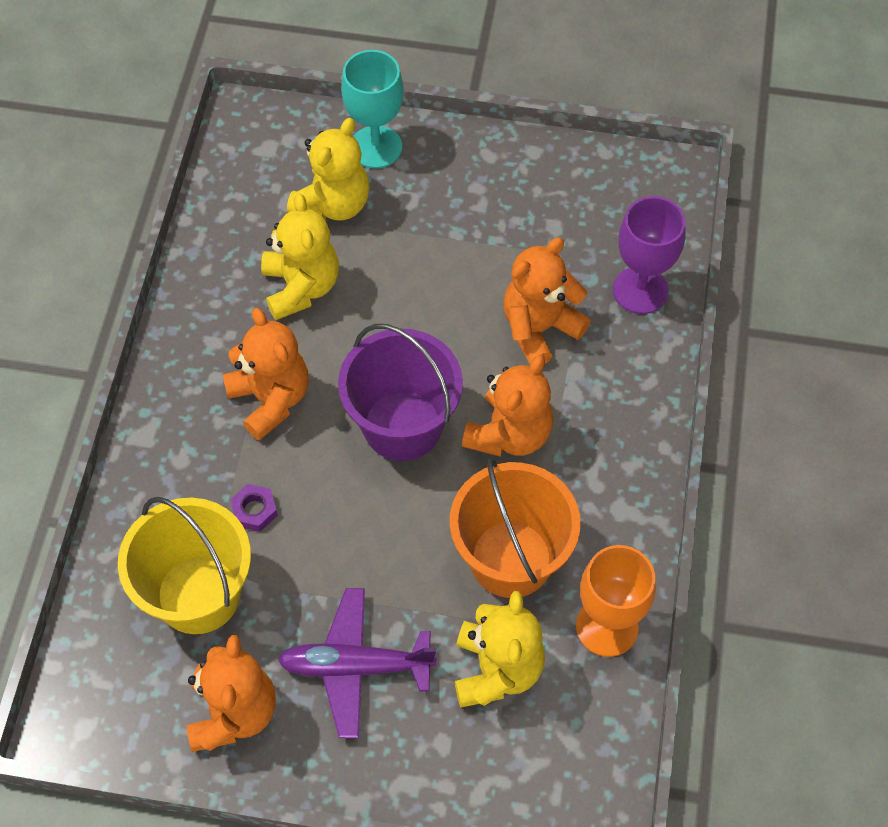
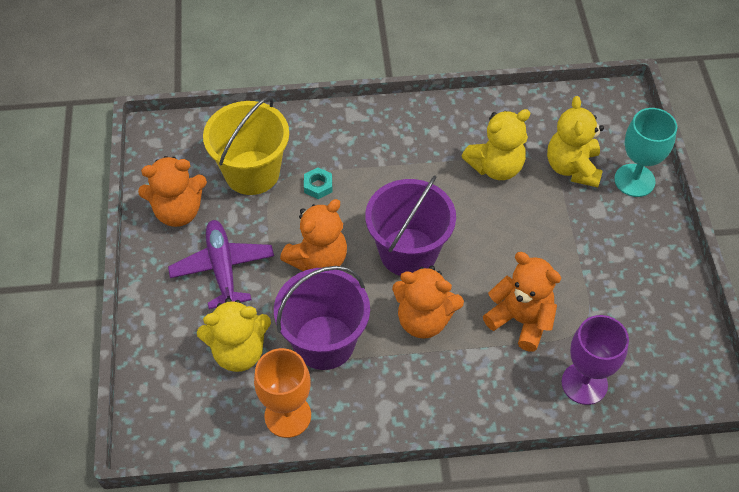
camera: 75 degrees right, 5 degrees down
(254, 510) = (318, 186): purple nut -> turquoise nut
(270, 399) = (402, 173): orange teddy bear -> orange teddy bear (318, 259)
(333, 204) = (572, 168): yellow teddy bear -> yellow teddy bear turned 75 degrees clockwise
(511, 559) = (324, 342): orange bucket -> purple bucket

